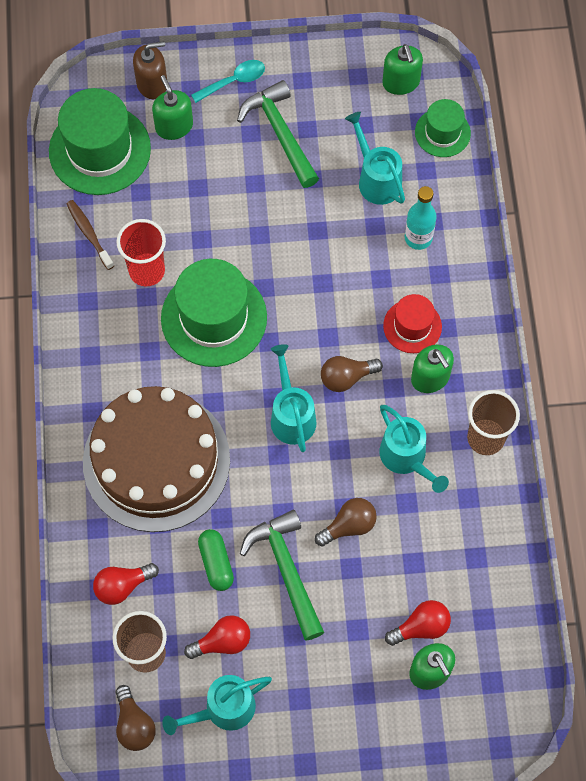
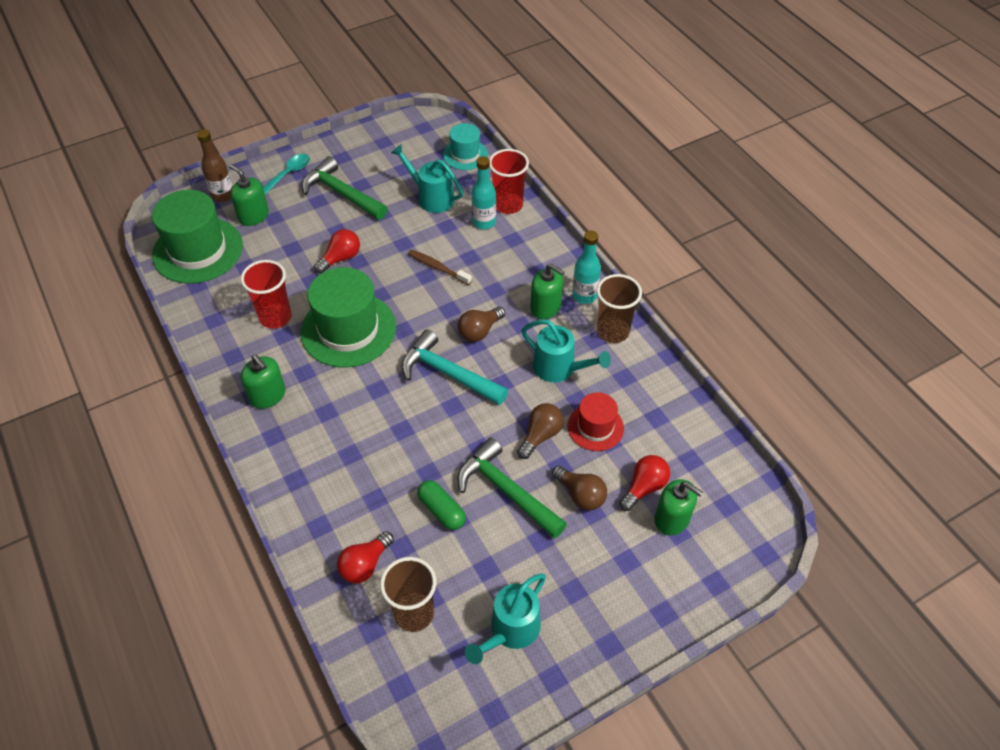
camera: 25 degrees left, 15 degrees down
(89, 234) = (213, 309): brown toothbrush -> brown toothbrush (437, 267)
(134, 724) = (433, 683): brown light bulb -> brown light bulb (580, 495)
(152, 84) = (223, 195): brown soap dispenser -> brown bottle
(156, 461) = (349, 451): brown cake -> none
(222, 642) = (480, 573): red light bulb -> red light bulb (341, 258)
(291, 415) = (448, 373): turquoise watering can -> turquoise hammer
(401, 82) = (417, 136): green soap dispenser -> green soap dispenser (268, 395)
(412, 326) = (512, 279): red hat -> red hat (595, 427)
(442, 132) = (465, 155): green hat -> turquoise hat
(456, 225) = (508, 205): none -> red cup
(479, 380) = (584, 295): none -> turquoise bottle

